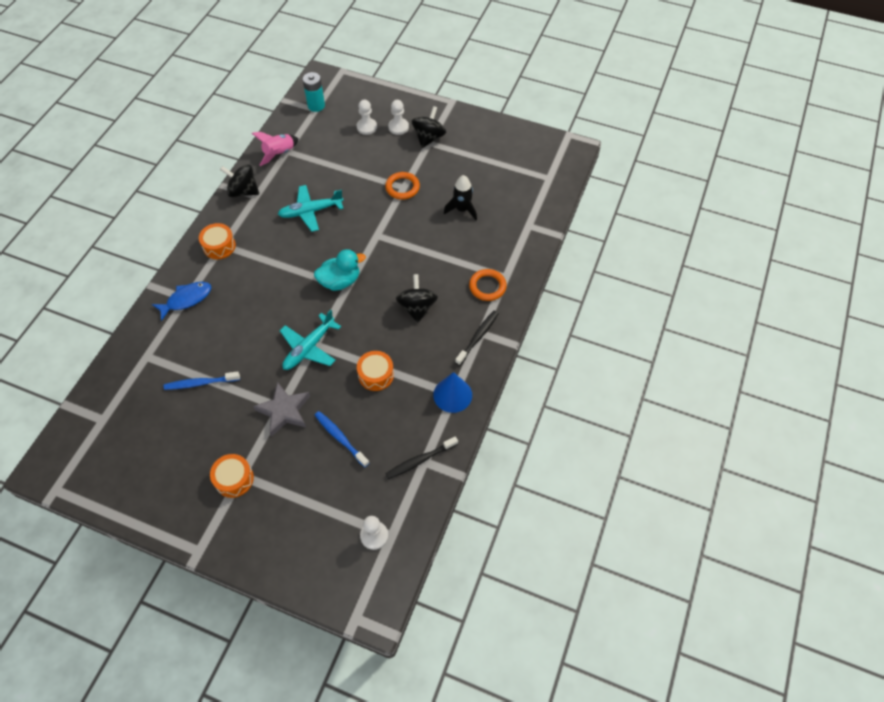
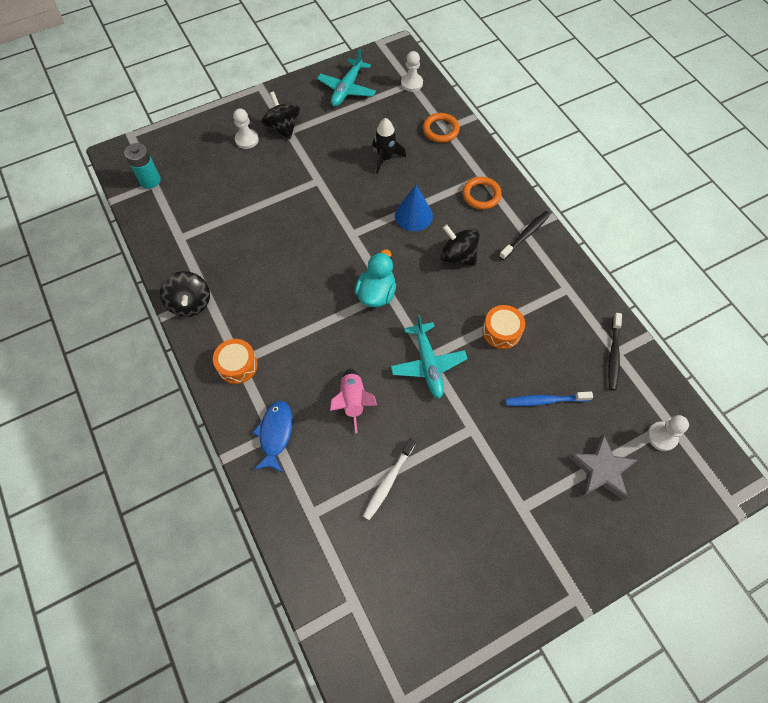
camera: 50 degrees left, 5 degrees up
(200, 383) = (388, 481): blue toothbrush -> white toothbrush
(234, 479) = (521, 517): orange drum -> none
(243, 191) = (190, 303): black spinning top -> black spinning top turned 75 degrees counterclockwise
(279, 154) = (176, 245): pink rocket -> pink rocket (353, 401)
(284, 411) = (480, 428): grey star -> grey star (601, 470)
(311, 211) = (273, 265): turquoise plane -> turquoise plane (347, 89)
(367, 127) = (220, 161): white pawn -> white pawn (411, 83)
(402, 187) = (318, 181): orange ring -> orange ring (440, 130)
(452, 395) = (567, 290): blue cone -> blue cone (413, 215)
(478, 337) = (525, 235): black toothbrush -> black toothbrush turned 60 degrees clockwise

